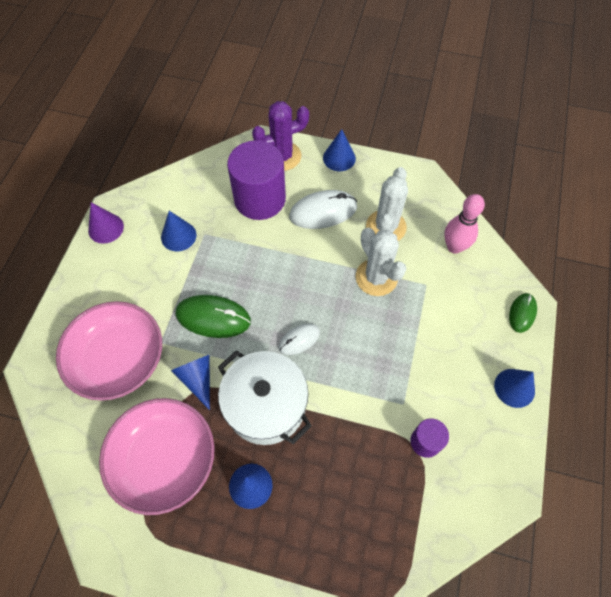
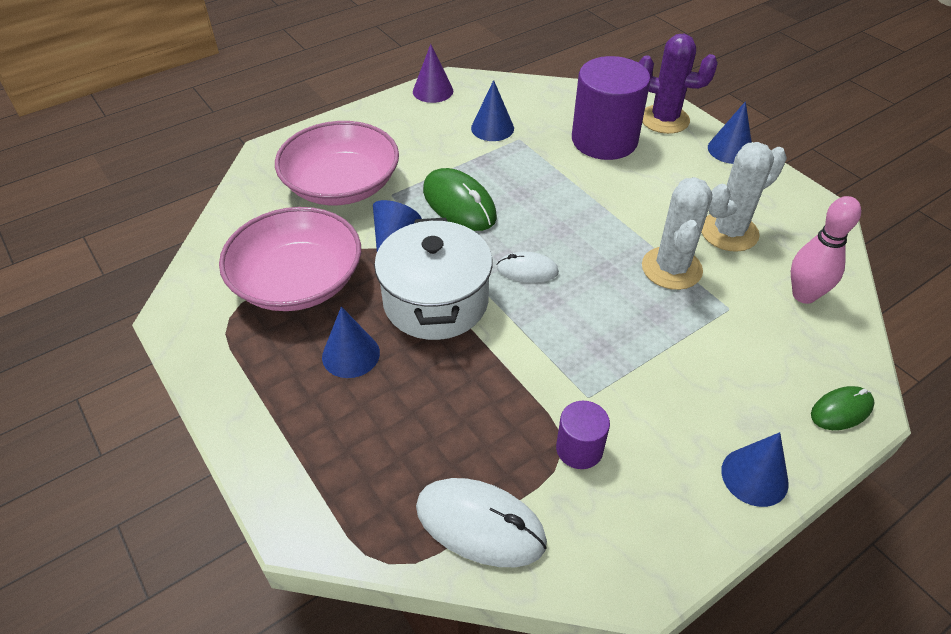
camera: 40 degrees right, 15 degrees down
(323, 212) = (665, 183): white mouse -> white mouse (480, 524)

